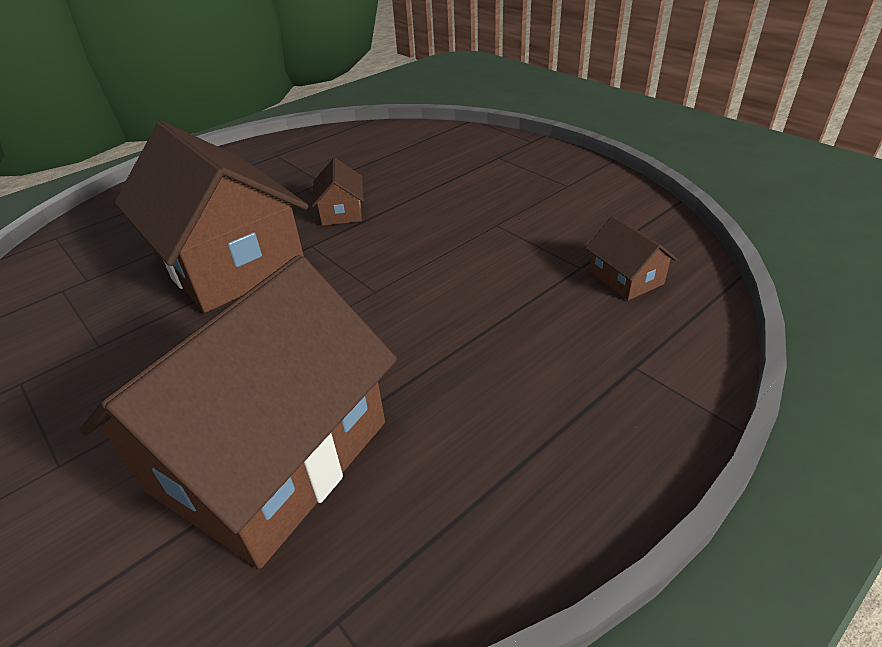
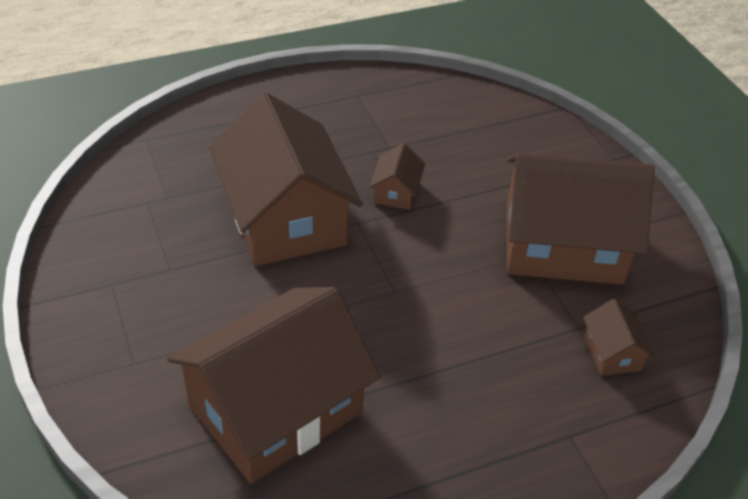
camera: 15 degrees right, 5 degrees up
(524, 208) = (563, 245): none -> brown house

